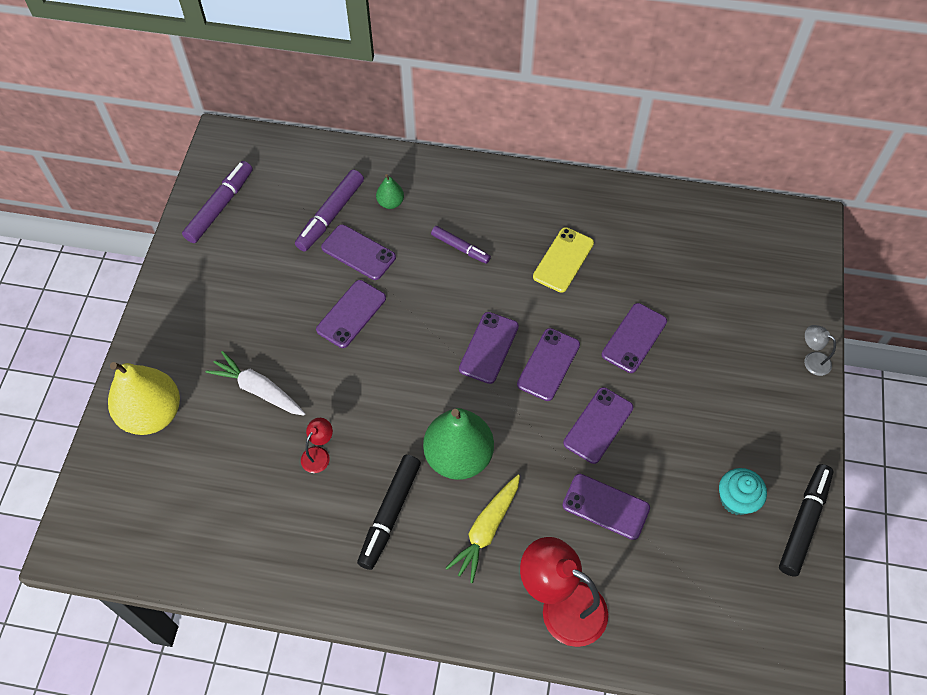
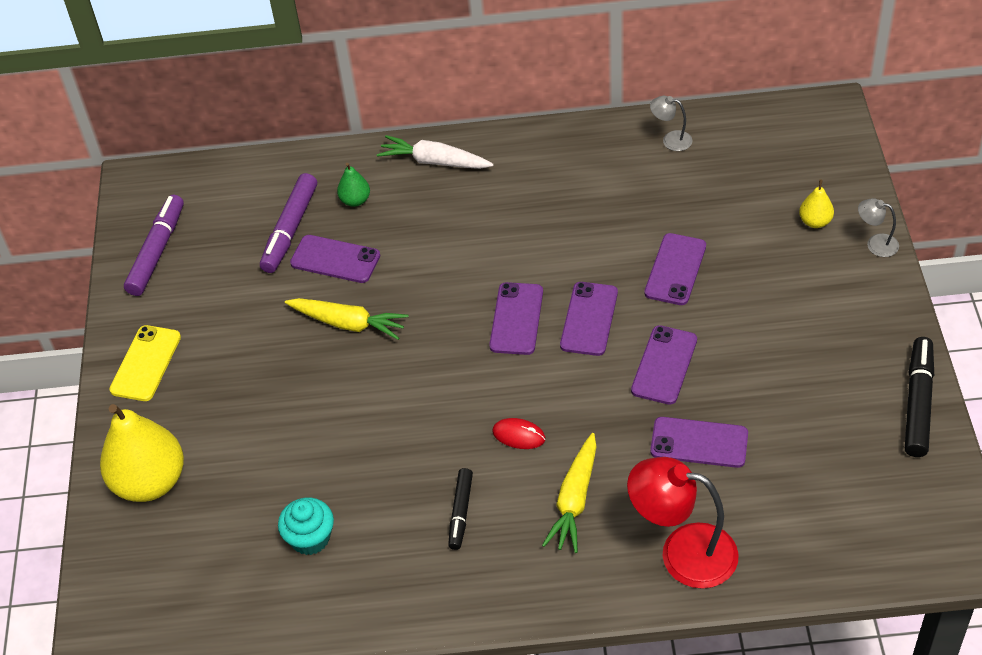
camera: 10 degrees left, 10 degrees down
(258, 390) = (267, 426): white carrot -> white carrot (434, 162)
(319, 454) = (359, 473): red lamp -> none
(351, 314) = (348, 323): purple phone -> yellow carrot
(390, 514) = (461, 512): black marker -> black marker, size x0.63
(458, 456) = (518, 435): green pear -> red mouse
(460, 248) = (451, 227): purple marker -> none
(563, 260) = (571, 211): yellow phone -> yellow phone (146, 363)
(666, 215) = (671, 140): none -> grey lamp
(736, 499) = (838, 399): turquoise cupcake -> turquoise cupcake (310, 538)
(766, 325) = (815, 222): none -> yellow pear

